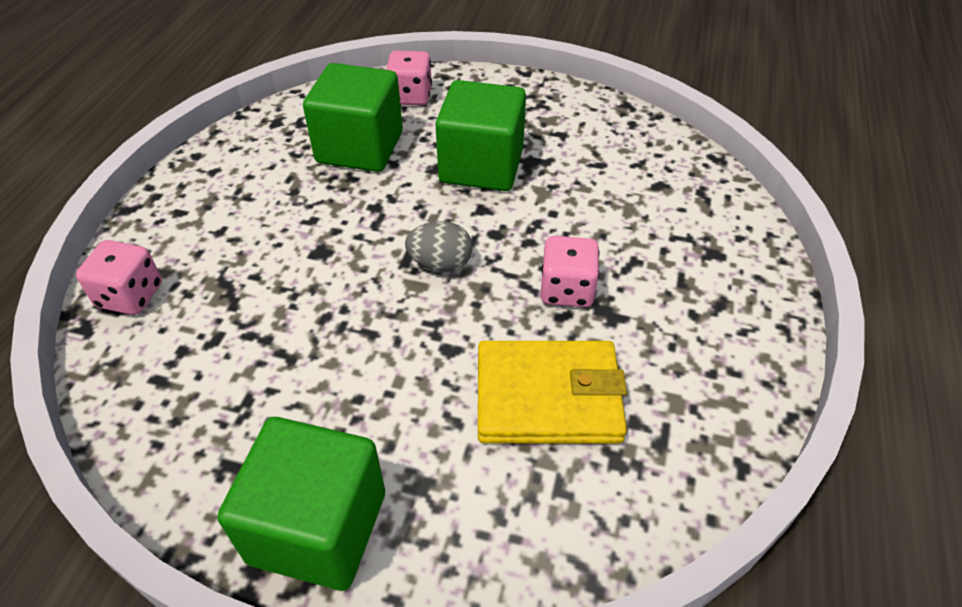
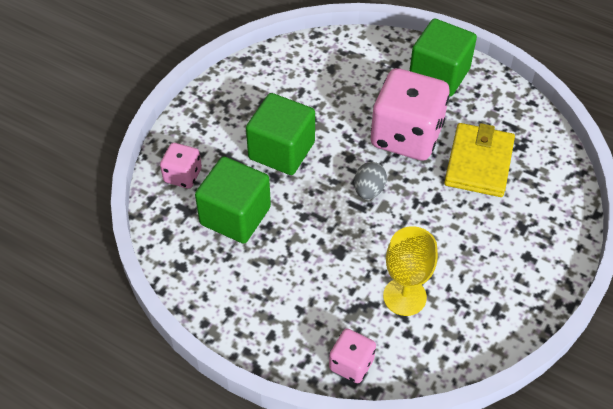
camera: 75 degrees left, 5 degrees up
(248, 336) = (404, 296): none -> yellow goblet
(318, 527) = (539, 273): green cube -> green cube (439, 74)
(566, 290) = (406, 136): pink dice -> pink dice, size x2.02

